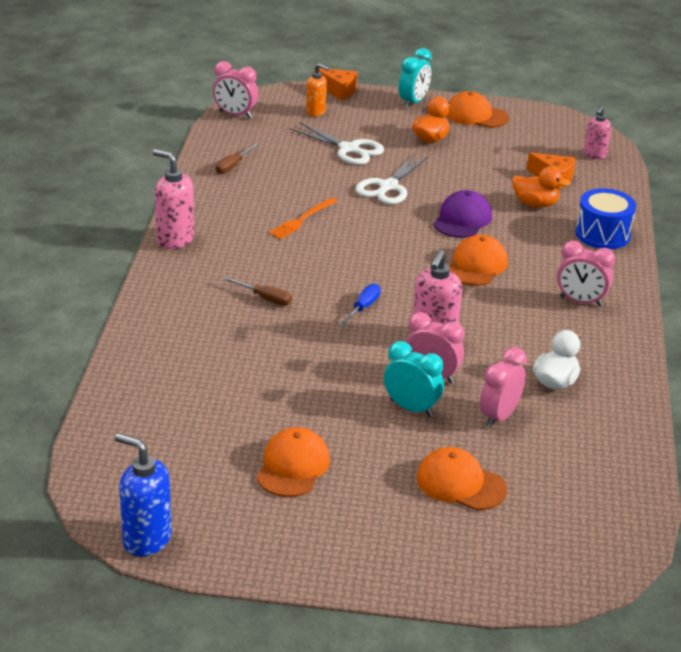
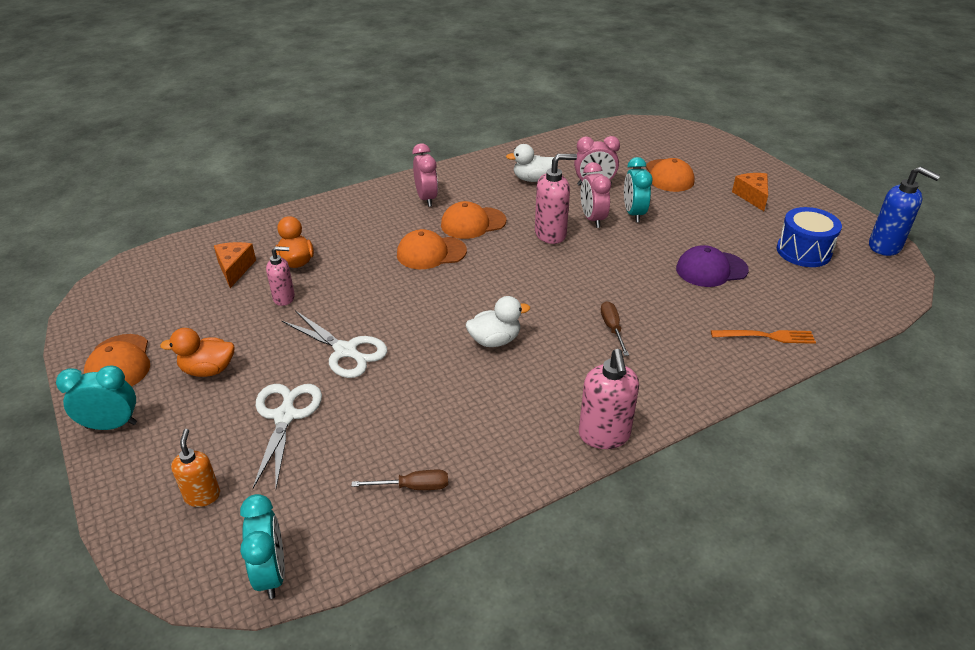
camera: 125 degrees left, 5 degrees up
(146, 540) = (885, 246): blue soap dispenser -> blue soap dispenser turned 45 degrees counterclockwise
(235, 115) = (271, 573): pink clock -> turquoise clock
(293, 466) = (749, 229): orange cap -> orange cap (473, 223)
(302, 220) = (468, 373): orange fork -> orange fork (766, 336)
(321, 244) = (495, 340): none -> white duck
(338, 91) = (116, 510): orange cheese -> orange cheese (752, 196)
(363, 308) = (557, 277): blue screwdriver -> none
(388, 187) = (345, 351): white scissors -> white scissors turned 45 degrees clockwise
(462, 219) = (364, 286): purple cap -> purple cap (711, 269)
(594, 155) = (165, 264): pink soap dispenser -> pink soap dispenser (284, 298)
(602, 234) = (316, 218): blue drum -> blue drum (803, 251)

